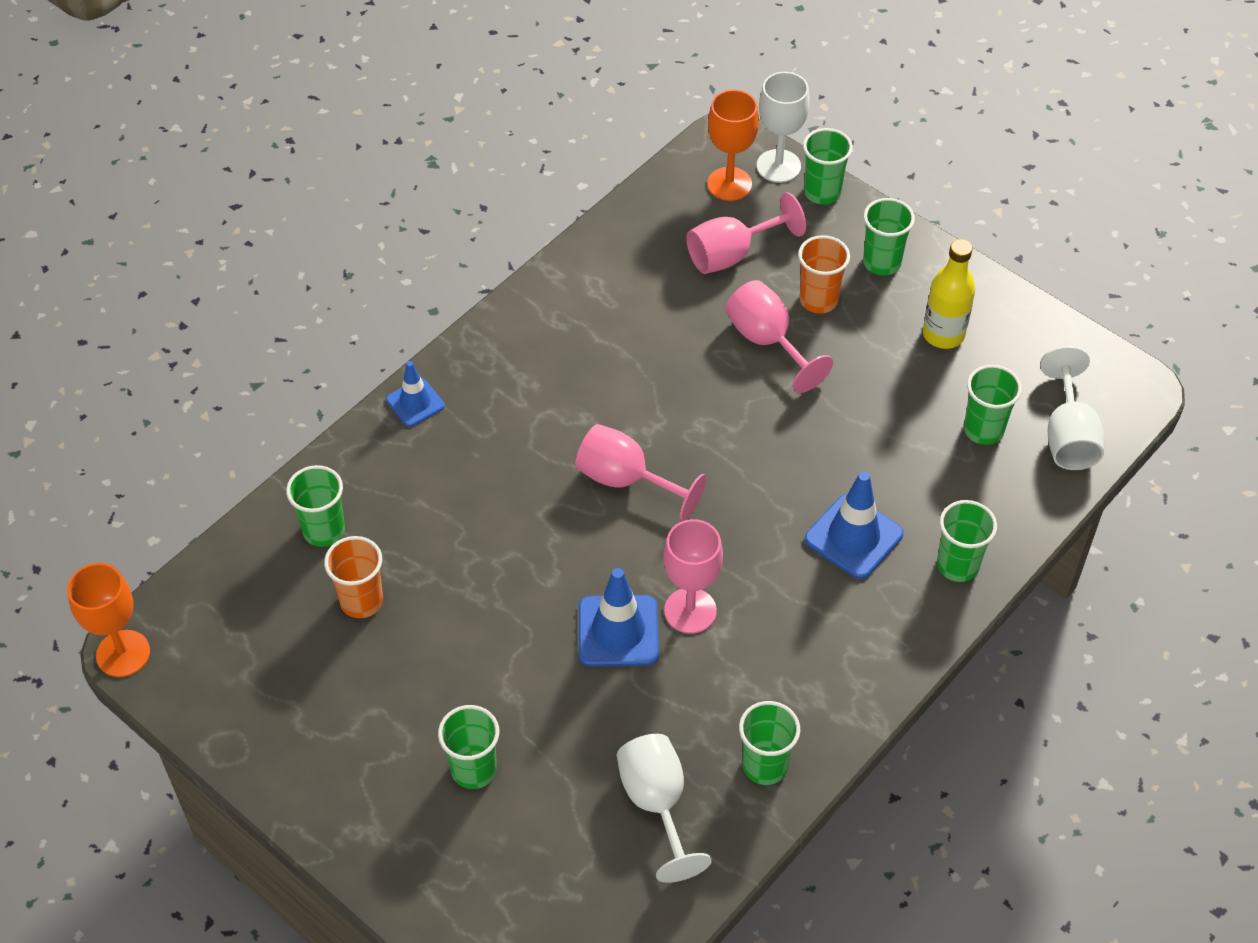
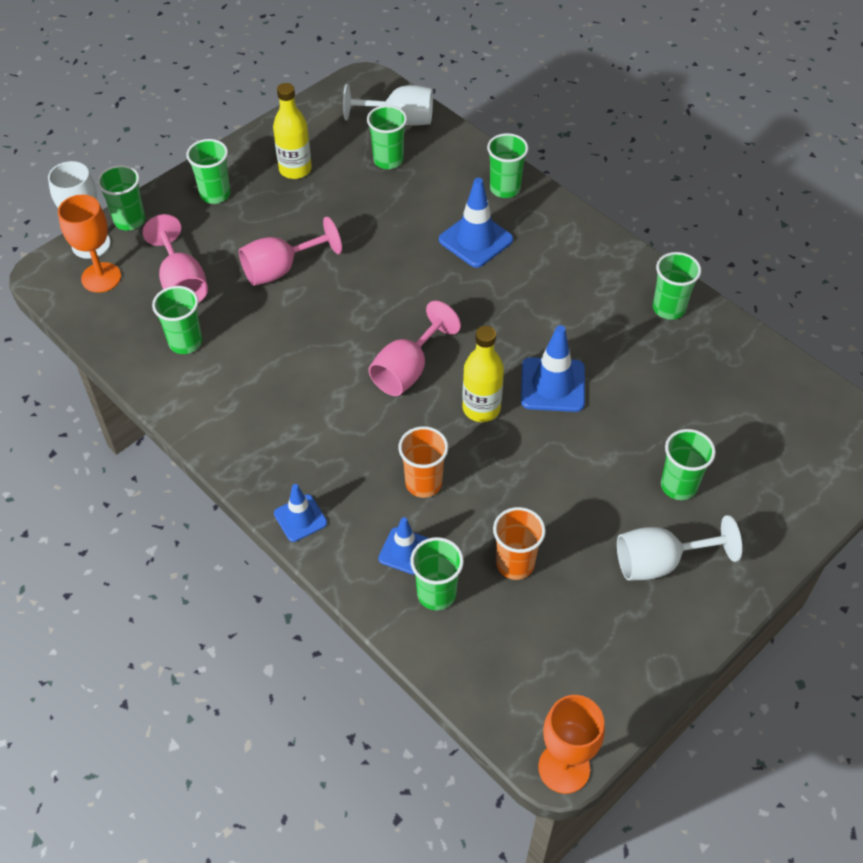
camera: 85 degrees left, 0 degrees up
(376, 498) = (405, 551): none -> blue traffic cone
(575, 558) = (481, 408): none -> yellow bottle
(644, 271) = (185, 342): none -> green cup
(657, 803) = (702, 372): white goblet -> white goblet (659, 562)
(690, 611) = (535, 339): pink goblet -> none
(818, 300) = (245, 235): orange cup -> orange cup (423, 483)

